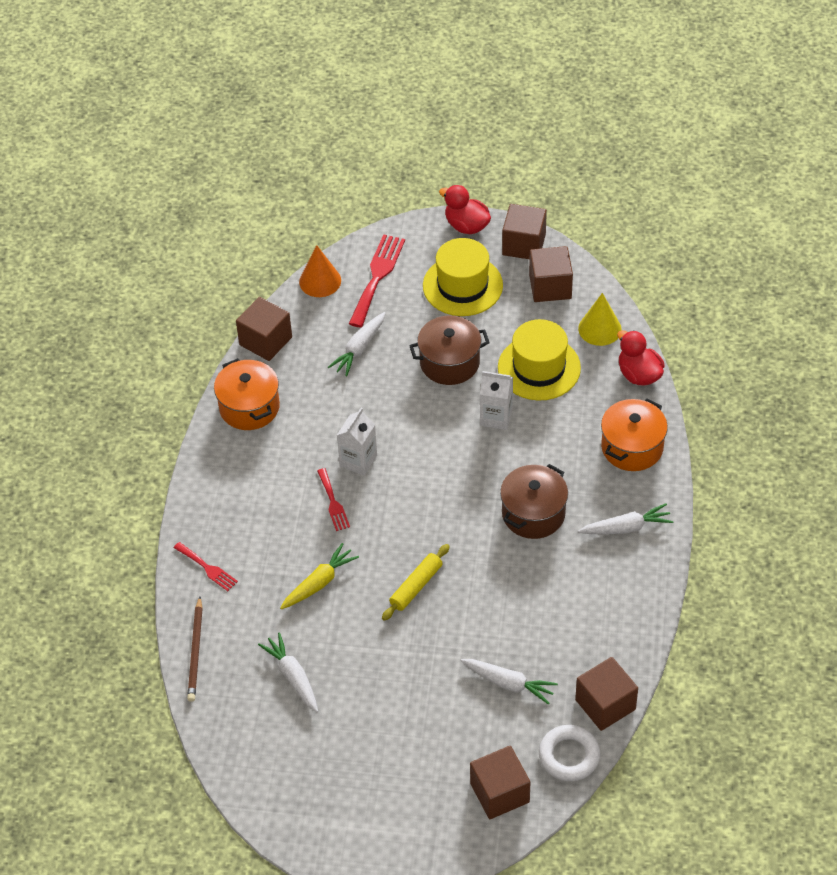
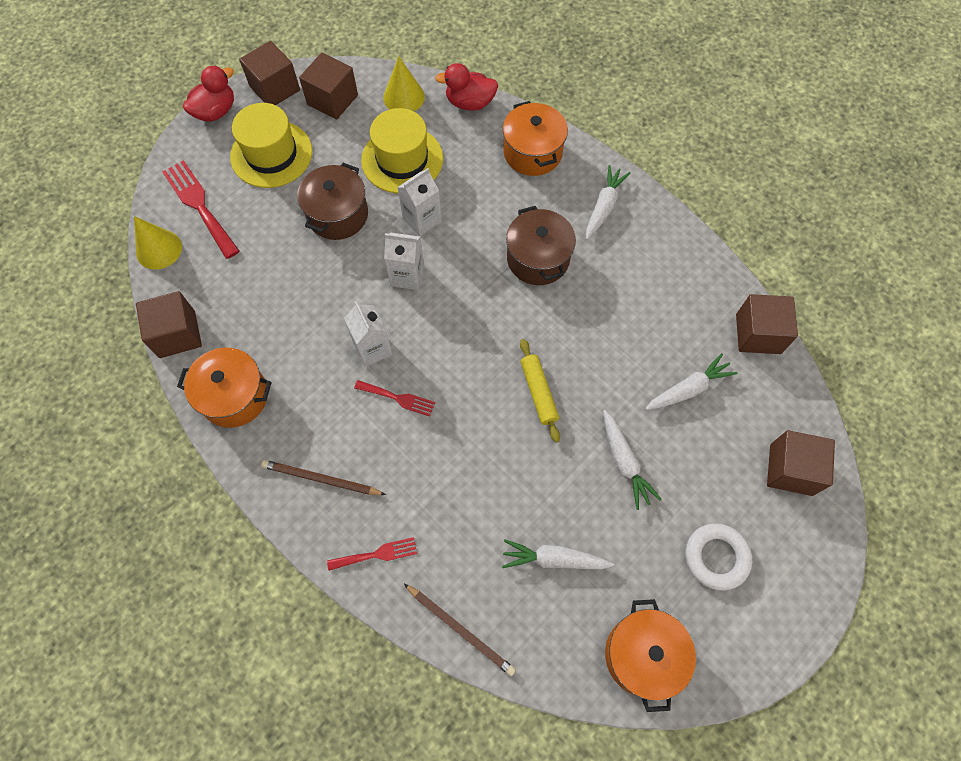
camera: 55 degrees left, 15 degrees up
(233, 499) = (321, 479): none -> brown pencil
(267, 774) = (643, 655): none -> orange pot
(319, 583) = (472, 468): yellow carrot -> none
(320, 281) = (159, 249): orange cone -> yellow cone
(359, 348) = (258, 268): white carrot -> white carrot (624, 462)
(438, 441) = (407, 276): none -> white carton
(466, 226) = (216, 111): red duck -> red duck turned 150 degrees clockwise
(569, 756) = (789, 393): white ring -> white ring (716, 557)

